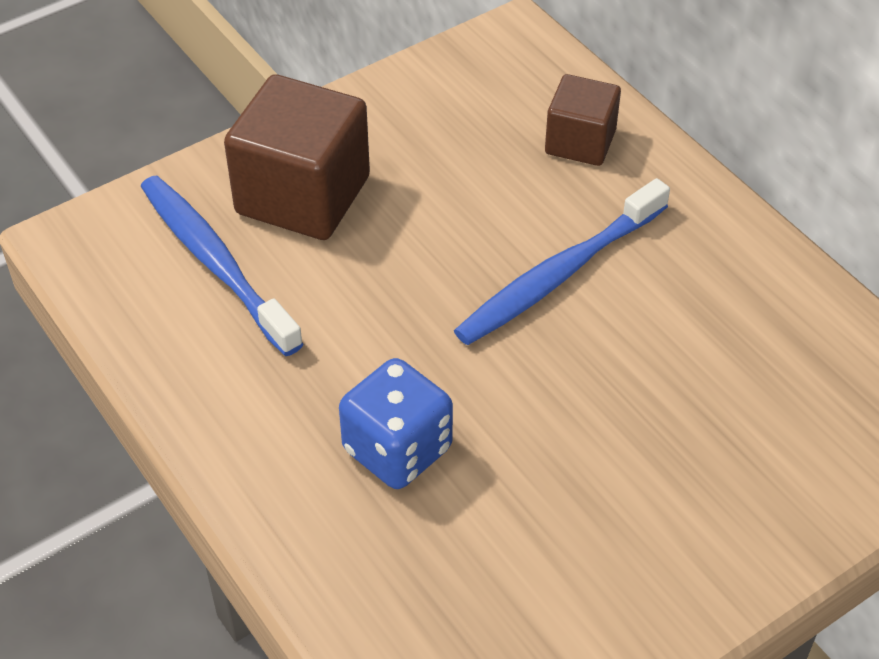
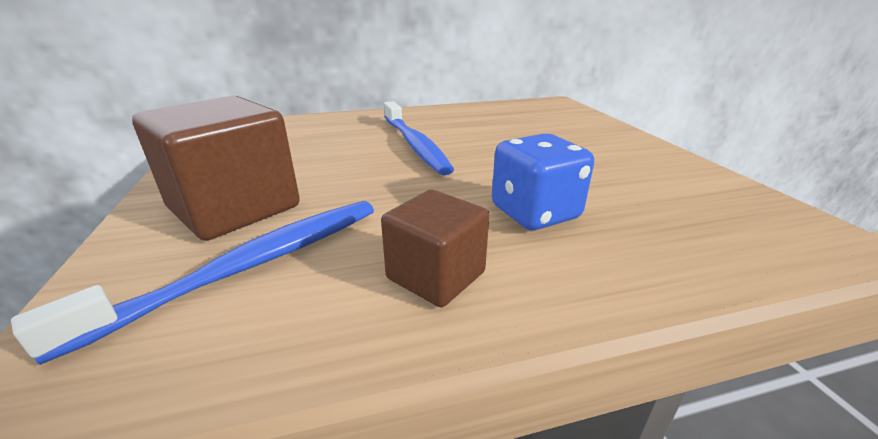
camera: 70 degrees left, 20 degrees down
(216, 263) = (250, 266): blue toothbrush -> blue toothbrush turned 150 degrees clockwise
(580, 142) = (323, 126): brown cube -> brown cube (436, 275)

